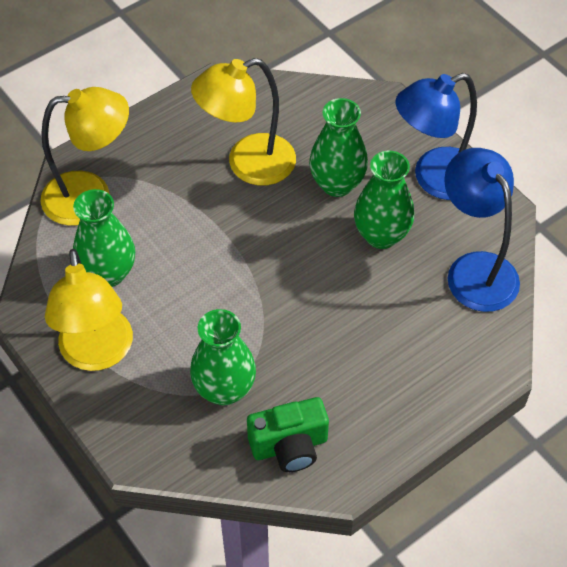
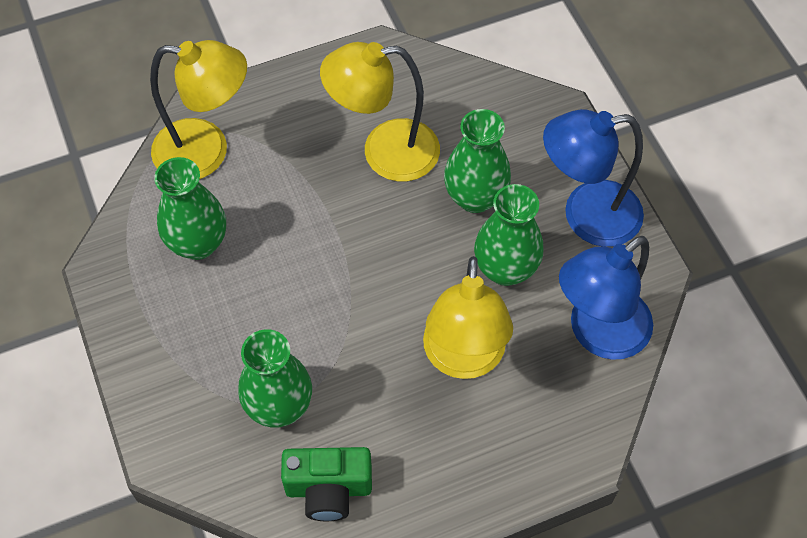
camera: 15 degrees right, 5 degrees up
(97, 354) = (159, 332): yellow lamp -> yellow lamp (463, 359)
(474, 269) = (598, 334): blue lamp -> blue lamp turned 120 degrees counterclockwise

